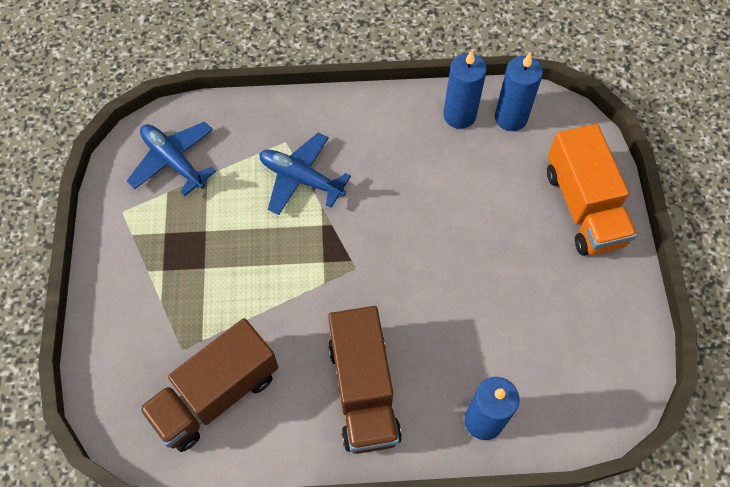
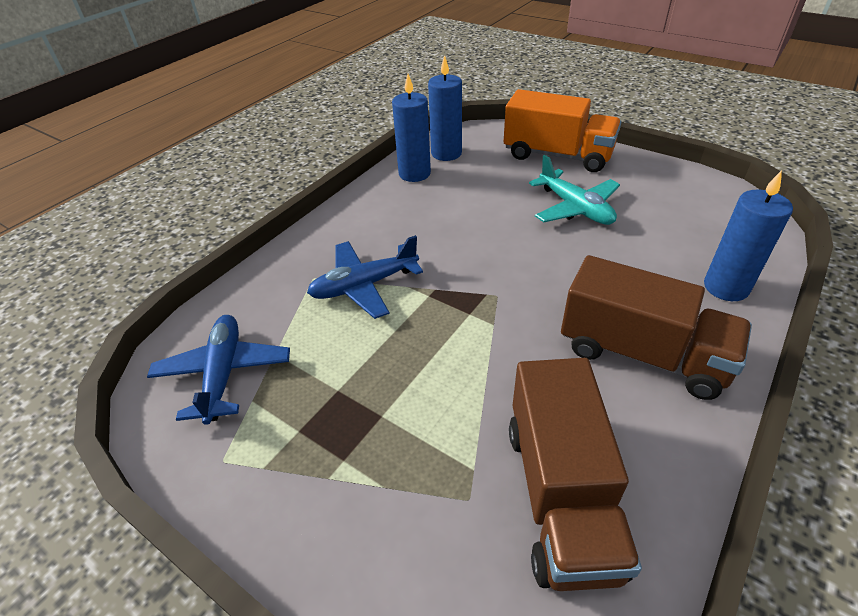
camera: 50 degrees left, 20 degrees down
(173, 161) = (224, 373): blue plane -> blue plane turned 90 degrees clockwise
(508, 264) = (575, 208): none -> turquoise plane

